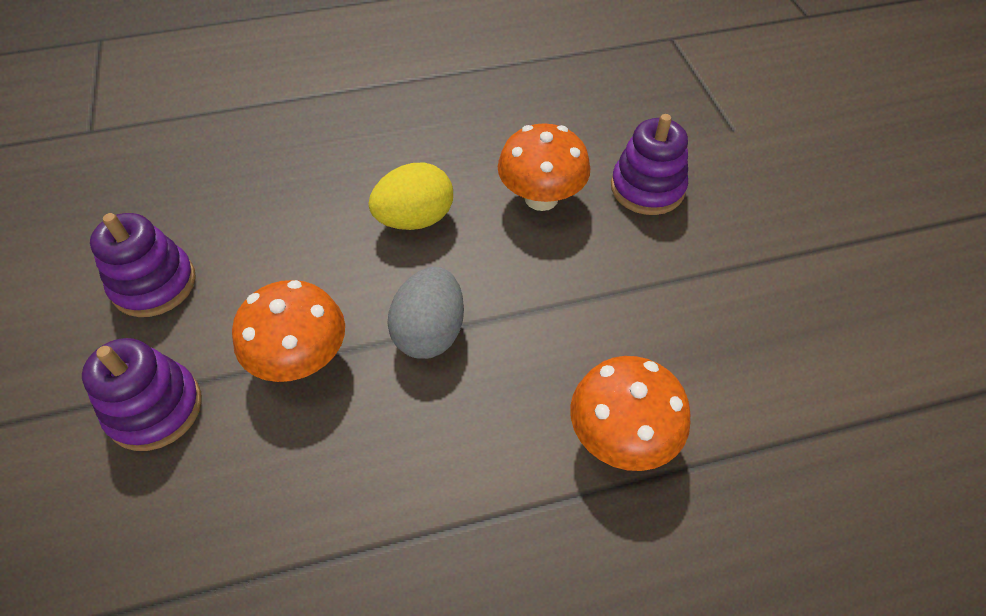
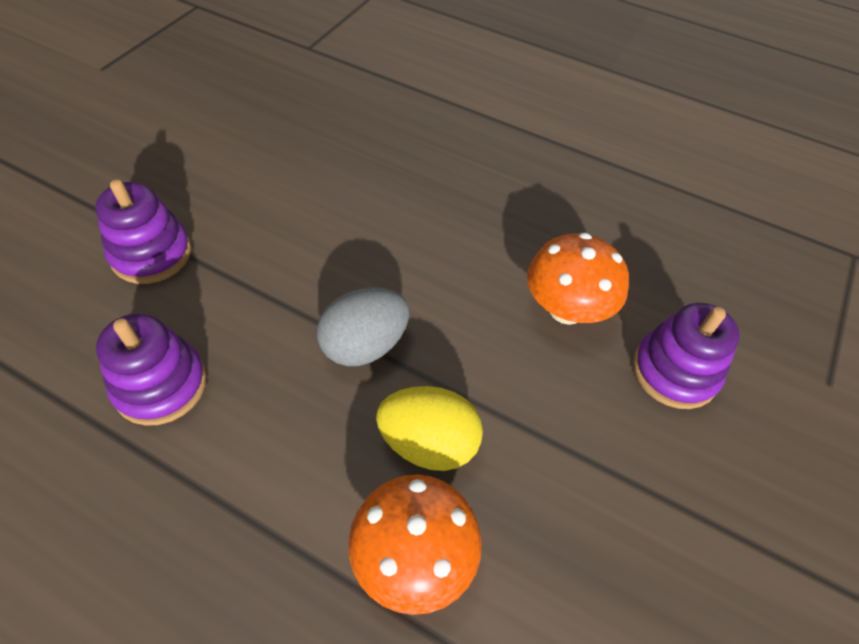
camera: 40 degrees right, 0 degrees up
(154, 284) = (236, 173): purple stacking toy -> purple stacking toy (161, 385)
(301, 359) = (263, 293): orange mushroom -> none
(415, 219) = (447, 252): yellow egg -> yellow egg (428, 443)

